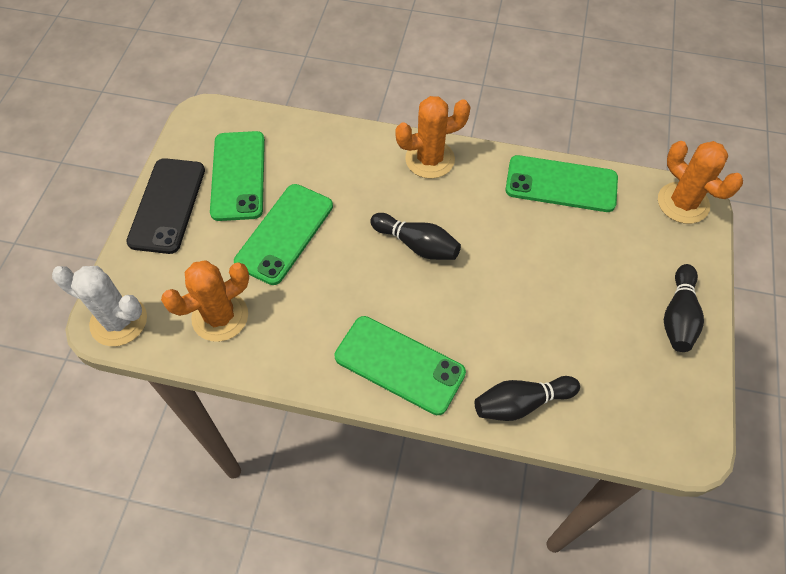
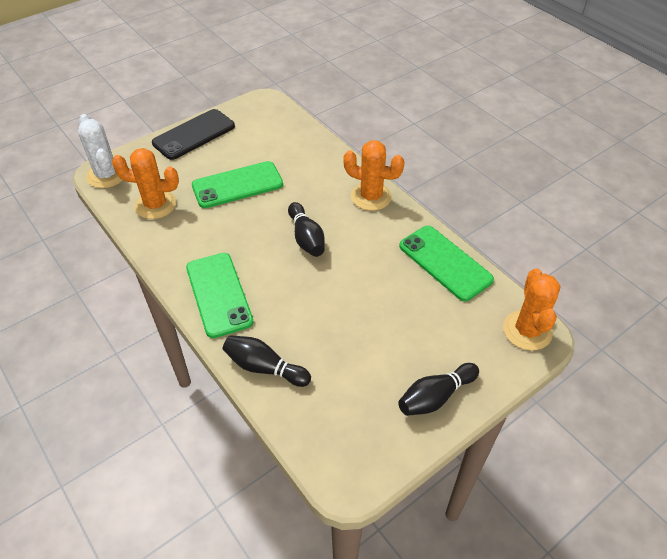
camera: 40 degrees right, 10 degrees down
(238, 175) = (248, 141): green phone -> none

